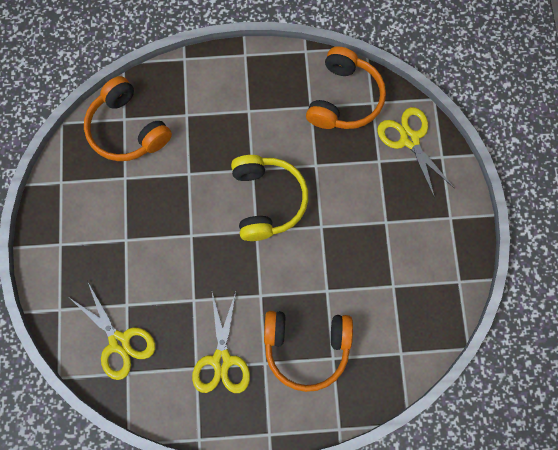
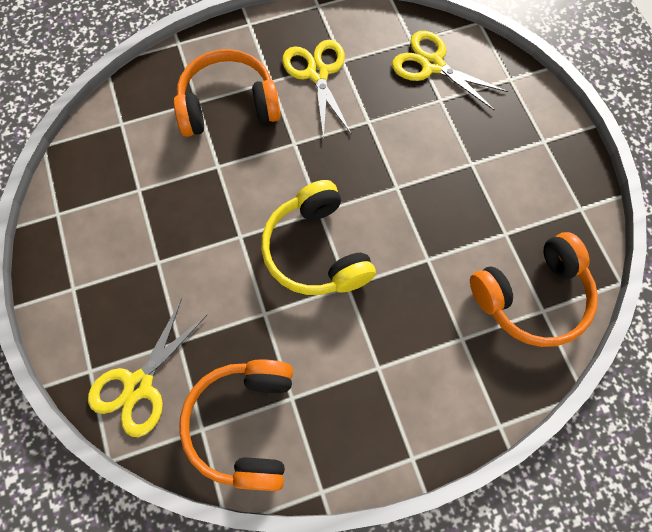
camera: 165 degrees right, 5 degrees down
(127, 129) = (532, 297): orange headphones -> orange headphones turned 120 degrees clockwise
(409, 139) = (139, 385): yellow scissors -> yellow scissors turned 75 degrees clockwise

